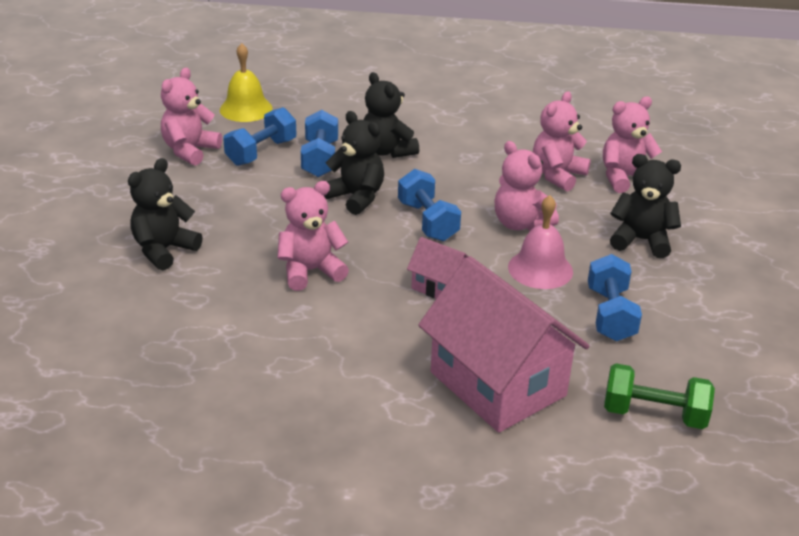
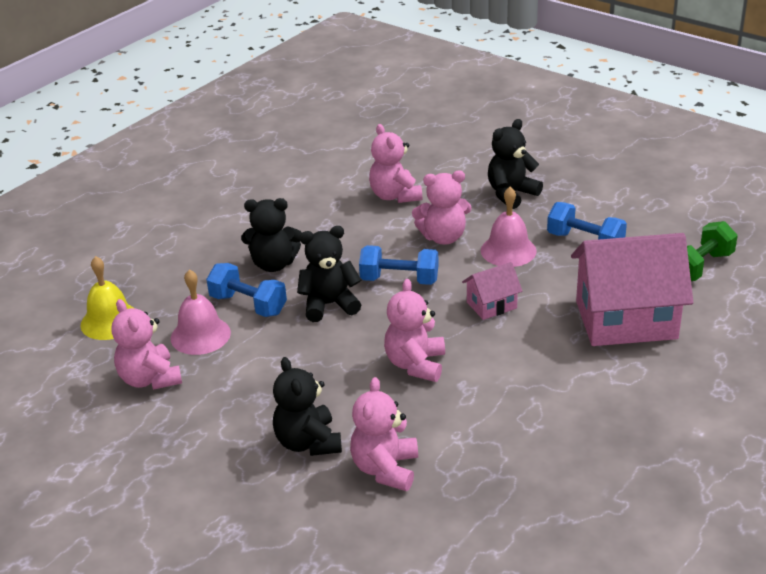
camera: 55 degrees left, 0 degrees up
(261, 152) = (200, 335): blue dumbbell -> pink bell
(624, 178) = (427, 169): pink teddy bear -> pink teddy bear (385, 469)

